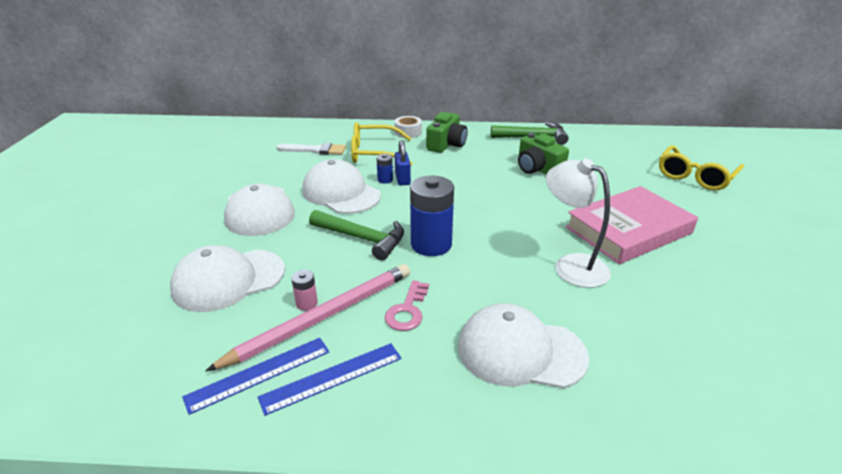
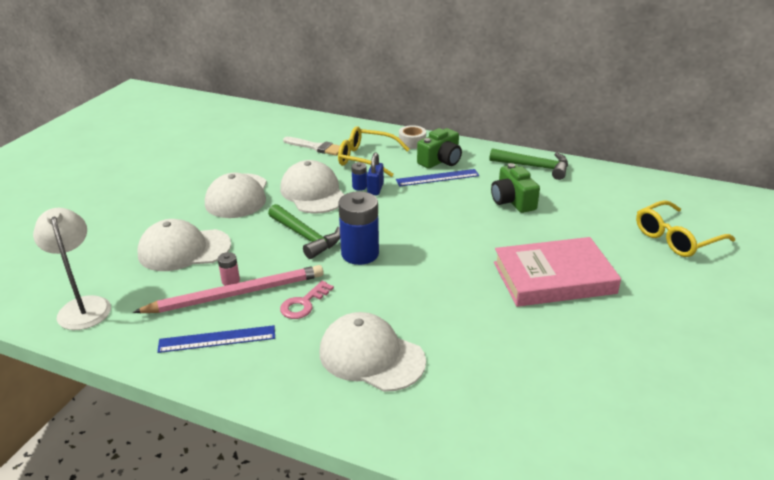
camera: 20 degrees right, 0 degrees up
(259, 374) = (169, 324): blue ruler -> blue ruler (437, 178)
(571, 265) = (471, 298): white lamp -> white lamp (83, 306)

